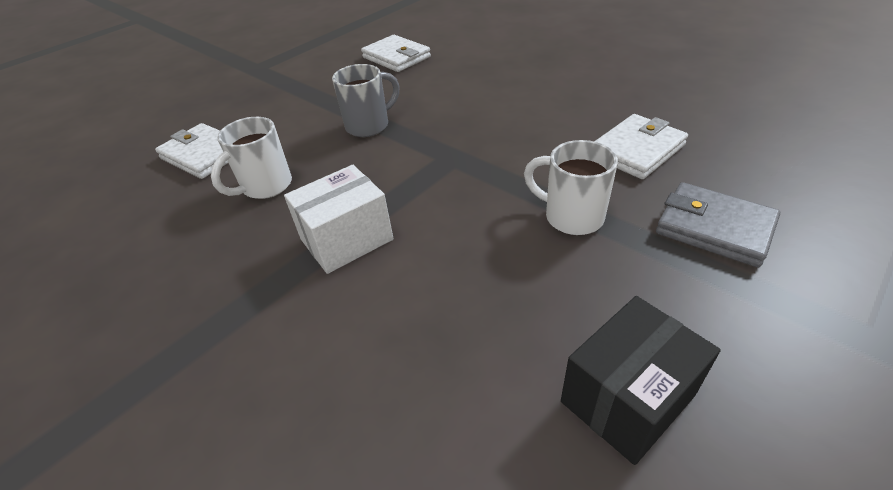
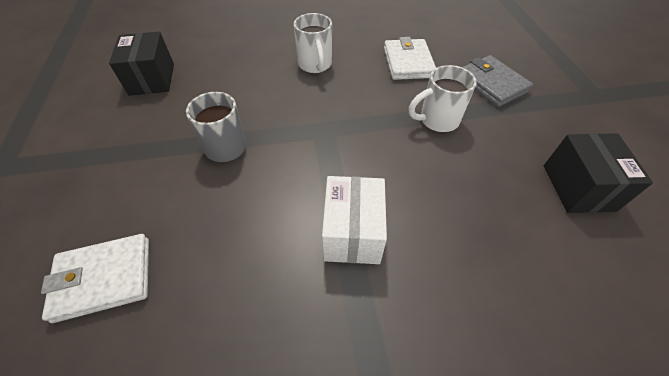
camera: 55 degrees left, 10 degrees up
(265, 186) = (224, 252): white mug -> white mug (315, 65)
(396, 57) = (152, 79): white wallet -> black box
(714, 228) = (492, 84): grey wallet -> grey wallet turned 75 degrees clockwise

